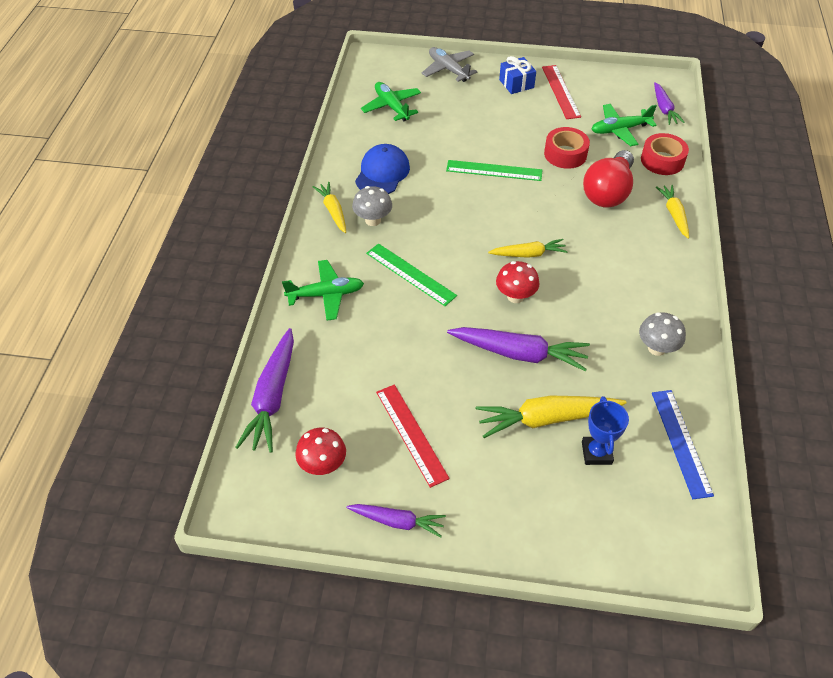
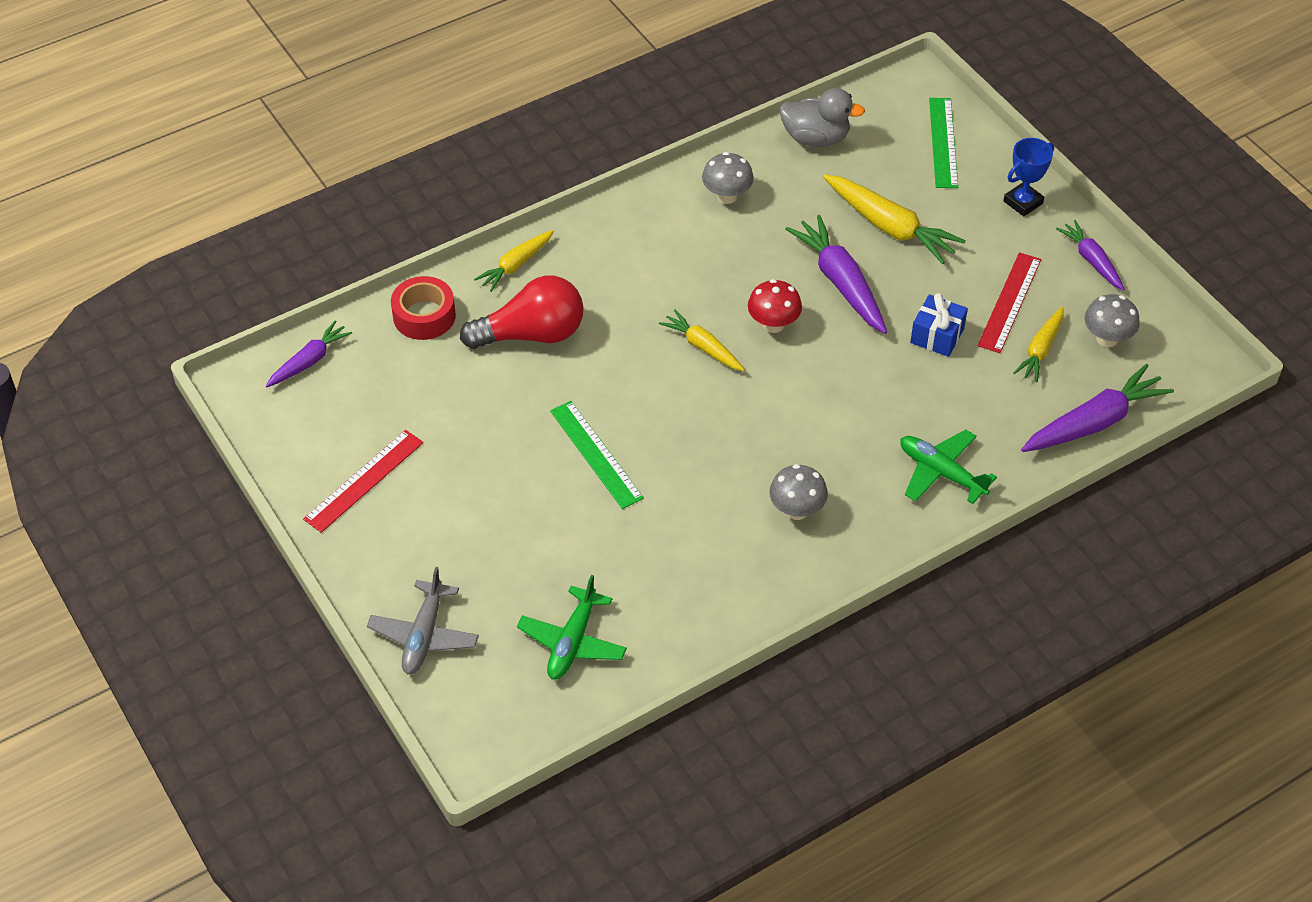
camera: 130 degrees left, 0 degrees up
(323, 465) = (1107, 339): red mushroom -> grey mushroom
(333, 211) = (823, 558): yellow carrot -> yellow carrot (1040, 350)
(382, 173) = (711, 558): blue cap -> none
(410, 274) = (837, 423): green ruler -> green ruler (943, 142)
(516, 84) = (389, 537): blue gift -> blue gift (937, 335)
(565, 154) = (497, 406): red tape -> none
(596, 453) = (886, 181): blue trophy -> blue trophy (1023, 202)
(620, 130) = (397, 381): green plane -> none
(681, 442) = (815, 138): blue ruler -> grey duck

